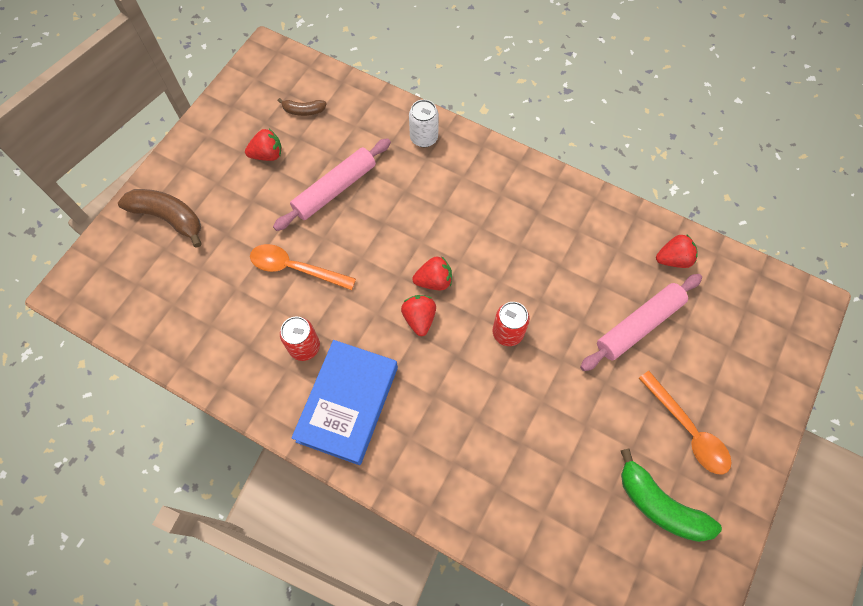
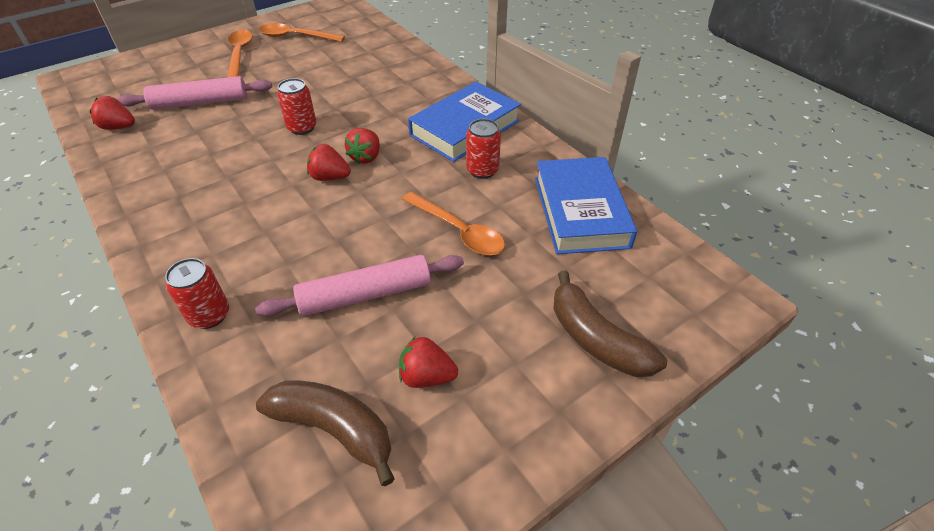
camera: 155 degrees left, 20 degrees down
(201, 331) = (580, 211): none -> blue book
(303, 111) = (334, 429): brown banana -> brown banana, size x1.88
(424, 138) = (209, 315): white can -> red can
(659, 505) = (296, 37): green banana -> orange spoon

